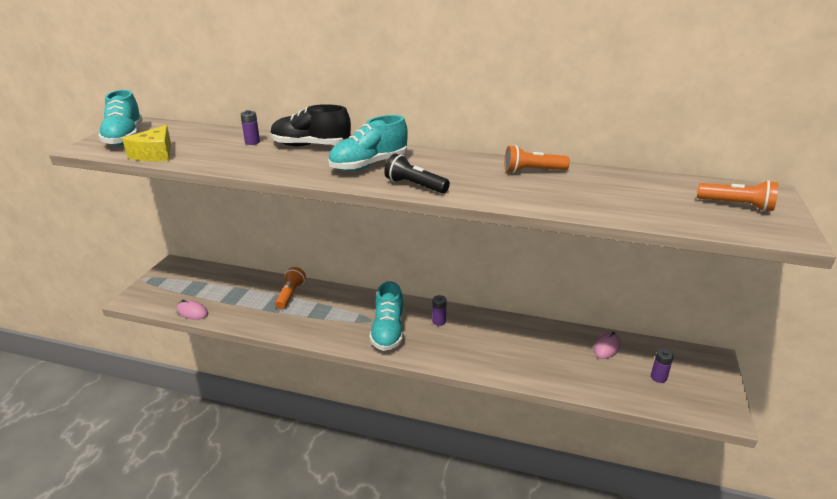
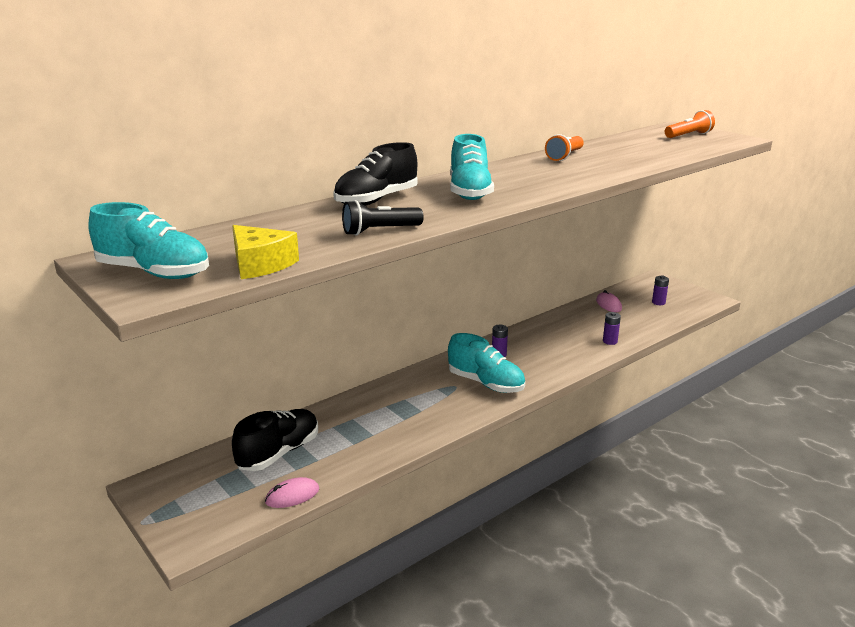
camera: 55 degrees left, 5 degrees down
(232, 288) = (279, 453): none -> black shoe
(252, 142) = (315, 218): purple battery -> purple battery (610, 341)
(290, 294) = (348, 417): orange flashlight -> none
(415, 186) = (543, 189): black flashlight -> black flashlight (380, 231)

